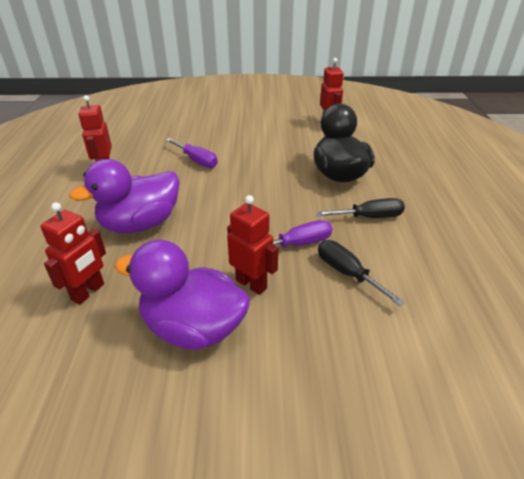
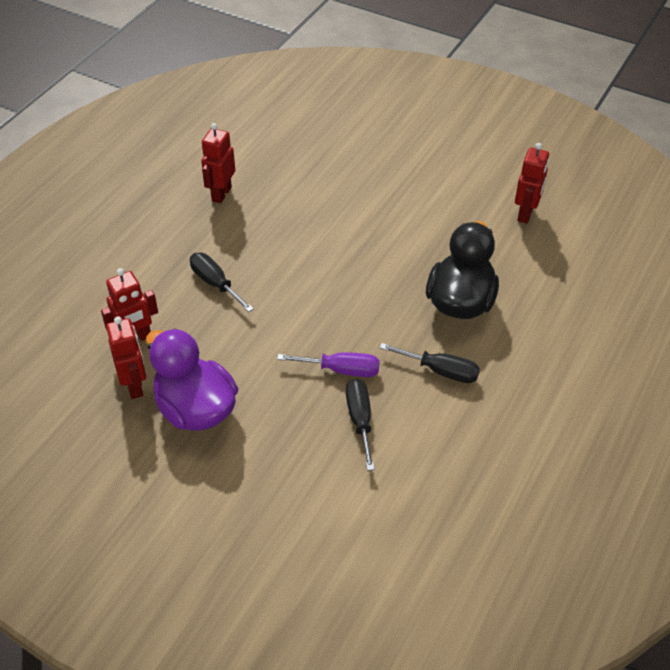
camera: 30 degrees right, 10 degrees up
(140, 224) = (215, 283): purple duck -> black screwdriver
(197, 161) = (321, 218): purple screwdriver -> none
(251, 284) = (268, 391): red robot -> red robot (134, 386)

